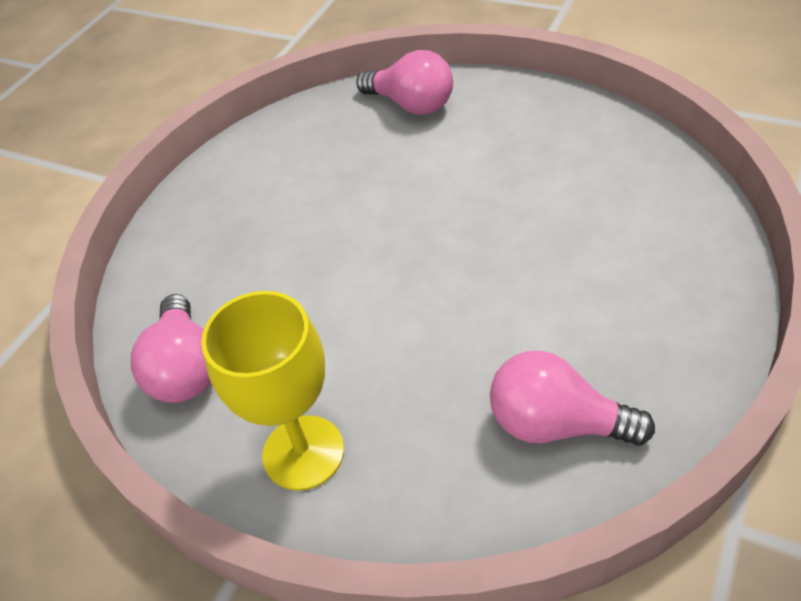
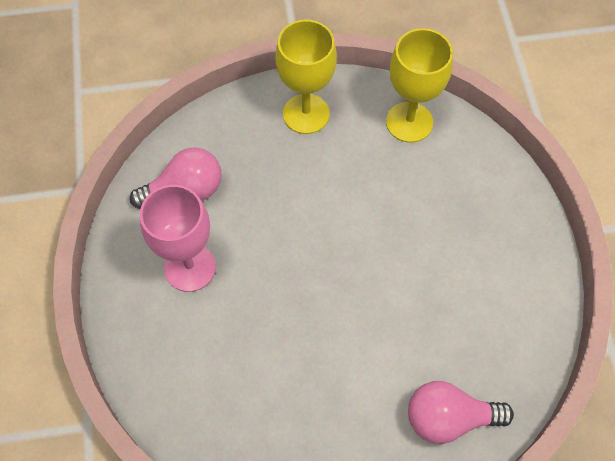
camera: 140 degrees right, 15 degrees up
(186, 368) = (409, 122): pink light bulb -> yellow goblet
(599, 320) = (190, 267): none -> pink goblet

